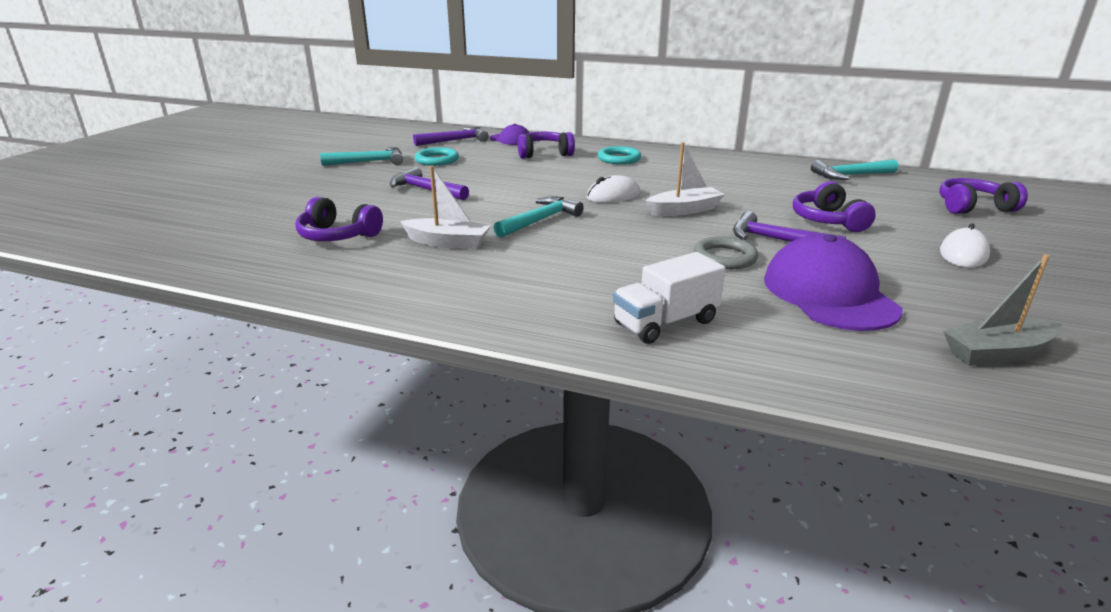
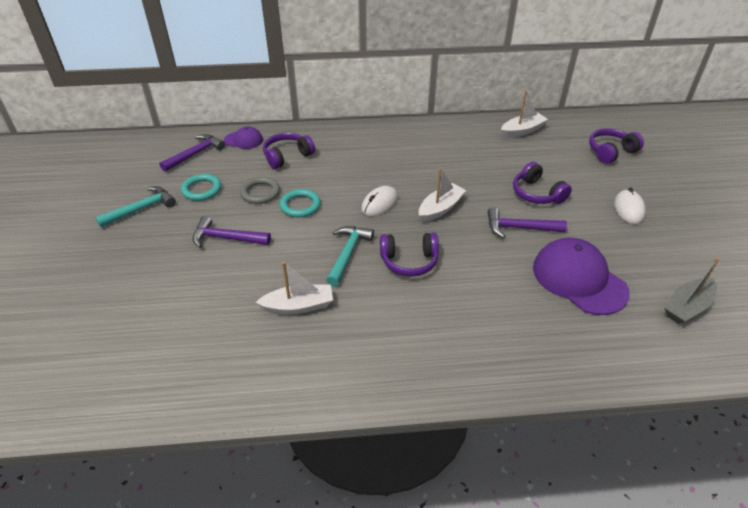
camera: 25 degrees left, 15 degrees up
(338, 235) = (202, 327): purple headphones -> purple headphones (409, 261)
(619, 159) = (351, 148): turquoise ring -> turquoise ring (300, 205)
(665, 323) = (505, 347): white truck -> none
(724, 257) = (499, 259): grey ring -> grey ring (260, 192)
(850, 175) = (522, 131): turquoise hammer -> white boat

